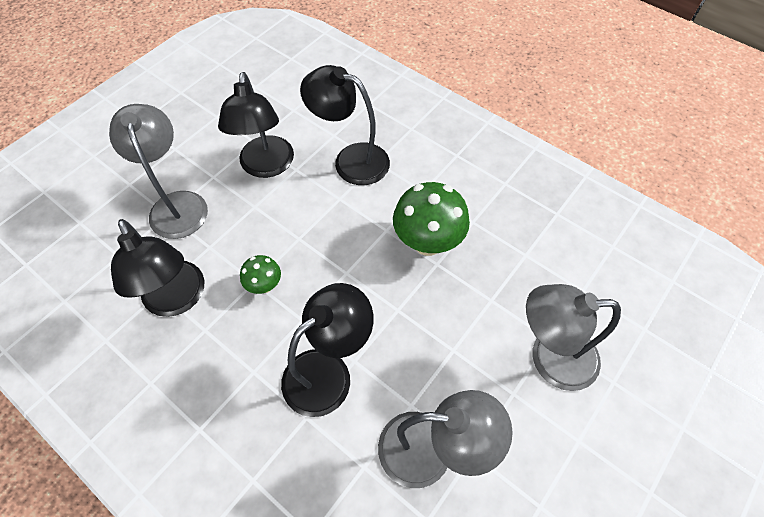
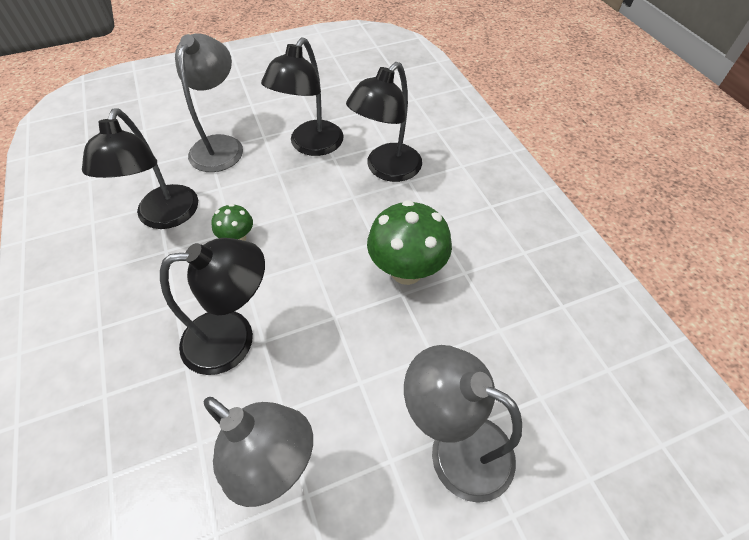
camera: 30 degrees right, 5 degrees down
(351, 160) = (386, 169): black lamp -> black lamp turned 105 degrees counterclockwise

